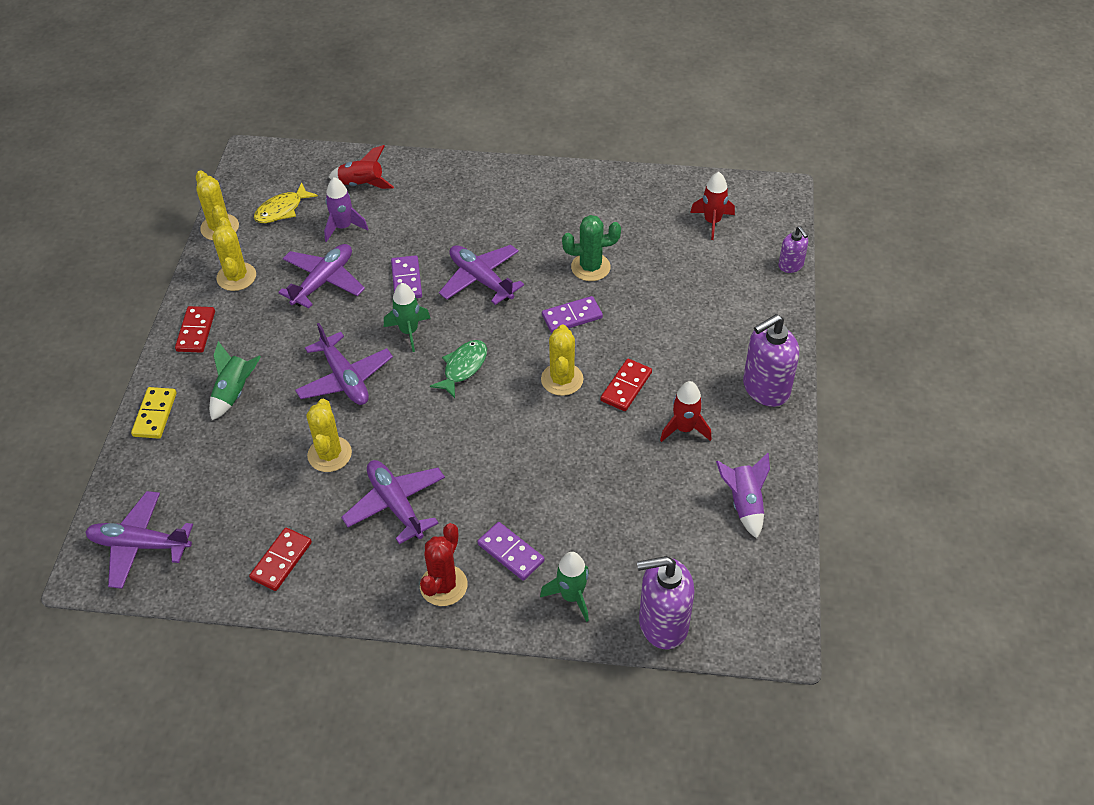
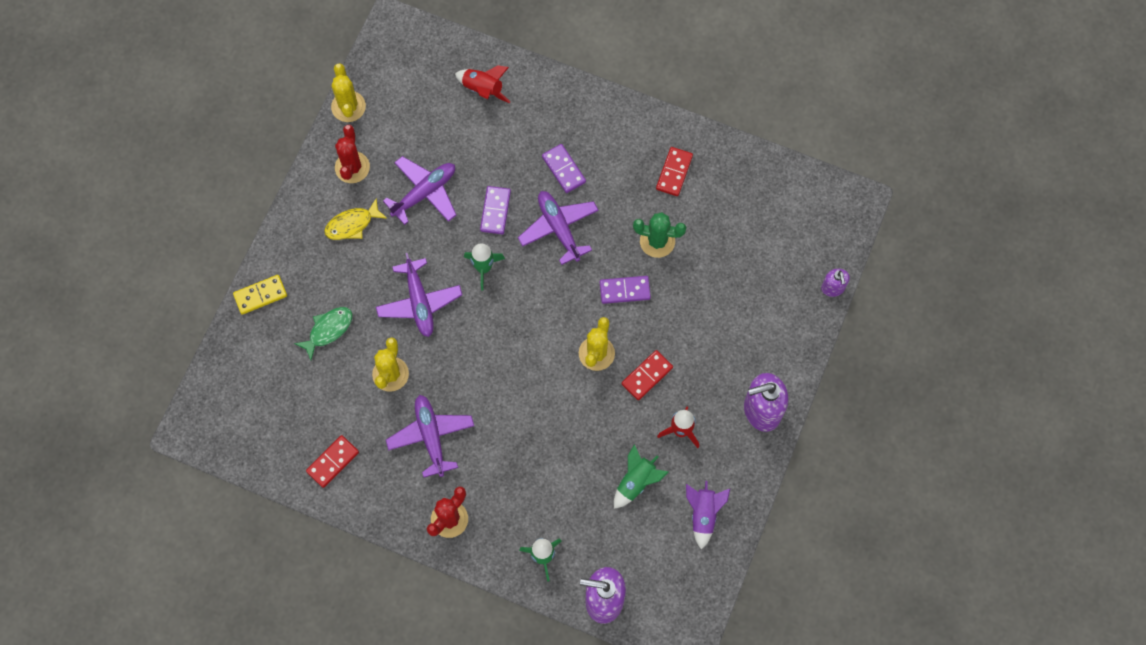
camera: 15 degrees right, 20 degrees up
(140, 545) = (229, 417): purple plane -> none
(155, 414) = (260, 295): yellow domino -> yellow domino turned 45 degrees clockwise
(196, 331) = (307, 218): red domino -> red domino (674, 172)
(235, 392) = (328, 291): green rocket -> green rocket (636, 482)
(236, 277) = (352, 167): yellow cactus -> red cactus
(282, 210) = (406, 100): yellow fish -> yellow fish (352, 224)
(343, 227) = (455, 136): purple rocket -> none
(463, 367) = (519, 318): green fish -> green fish (328, 330)
(510, 553) = (508, 505): purple domino -> purple domino (563, 169)
(712, 222) = (781, 219): red rocket -> none

